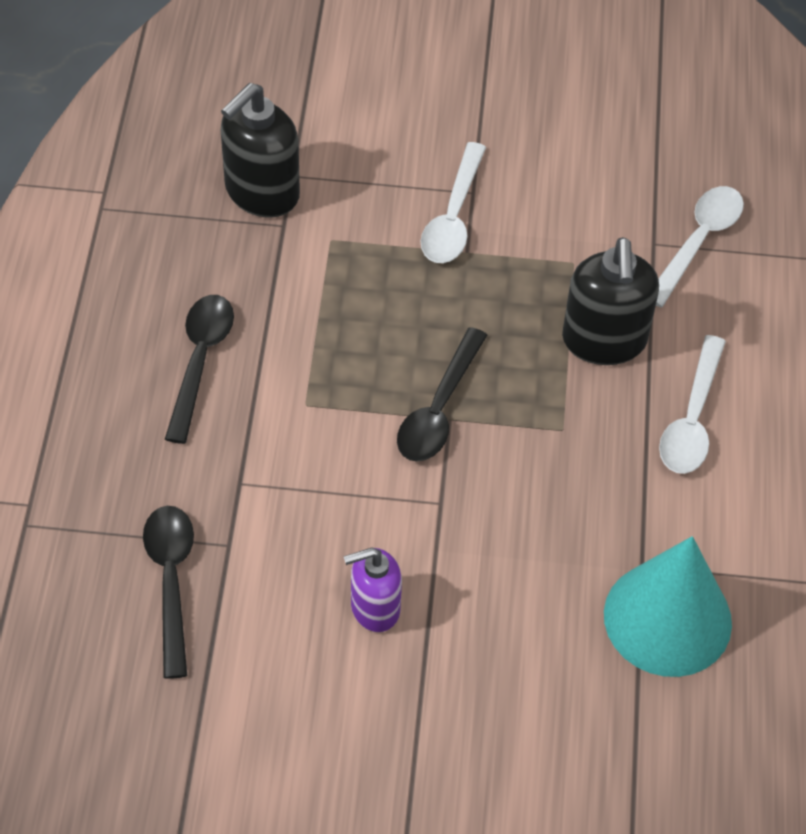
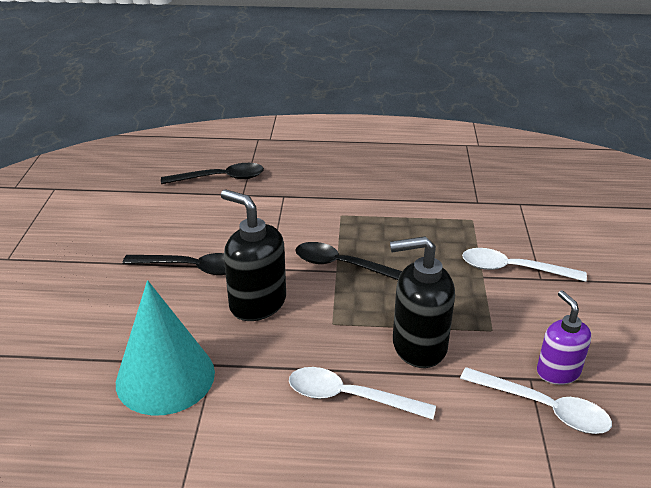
camera: 90 degrees right, 20 degrees down
(200, 361) = (366, 179): black spoon -> black spoon (191, 268)
(261, 193) = (500, 193): black soap dispenser -> black soap dispenser (257, 303)
(374, 608) = (194, 244): purple soap dispenser -> purple soap dispenser (557, 371)

